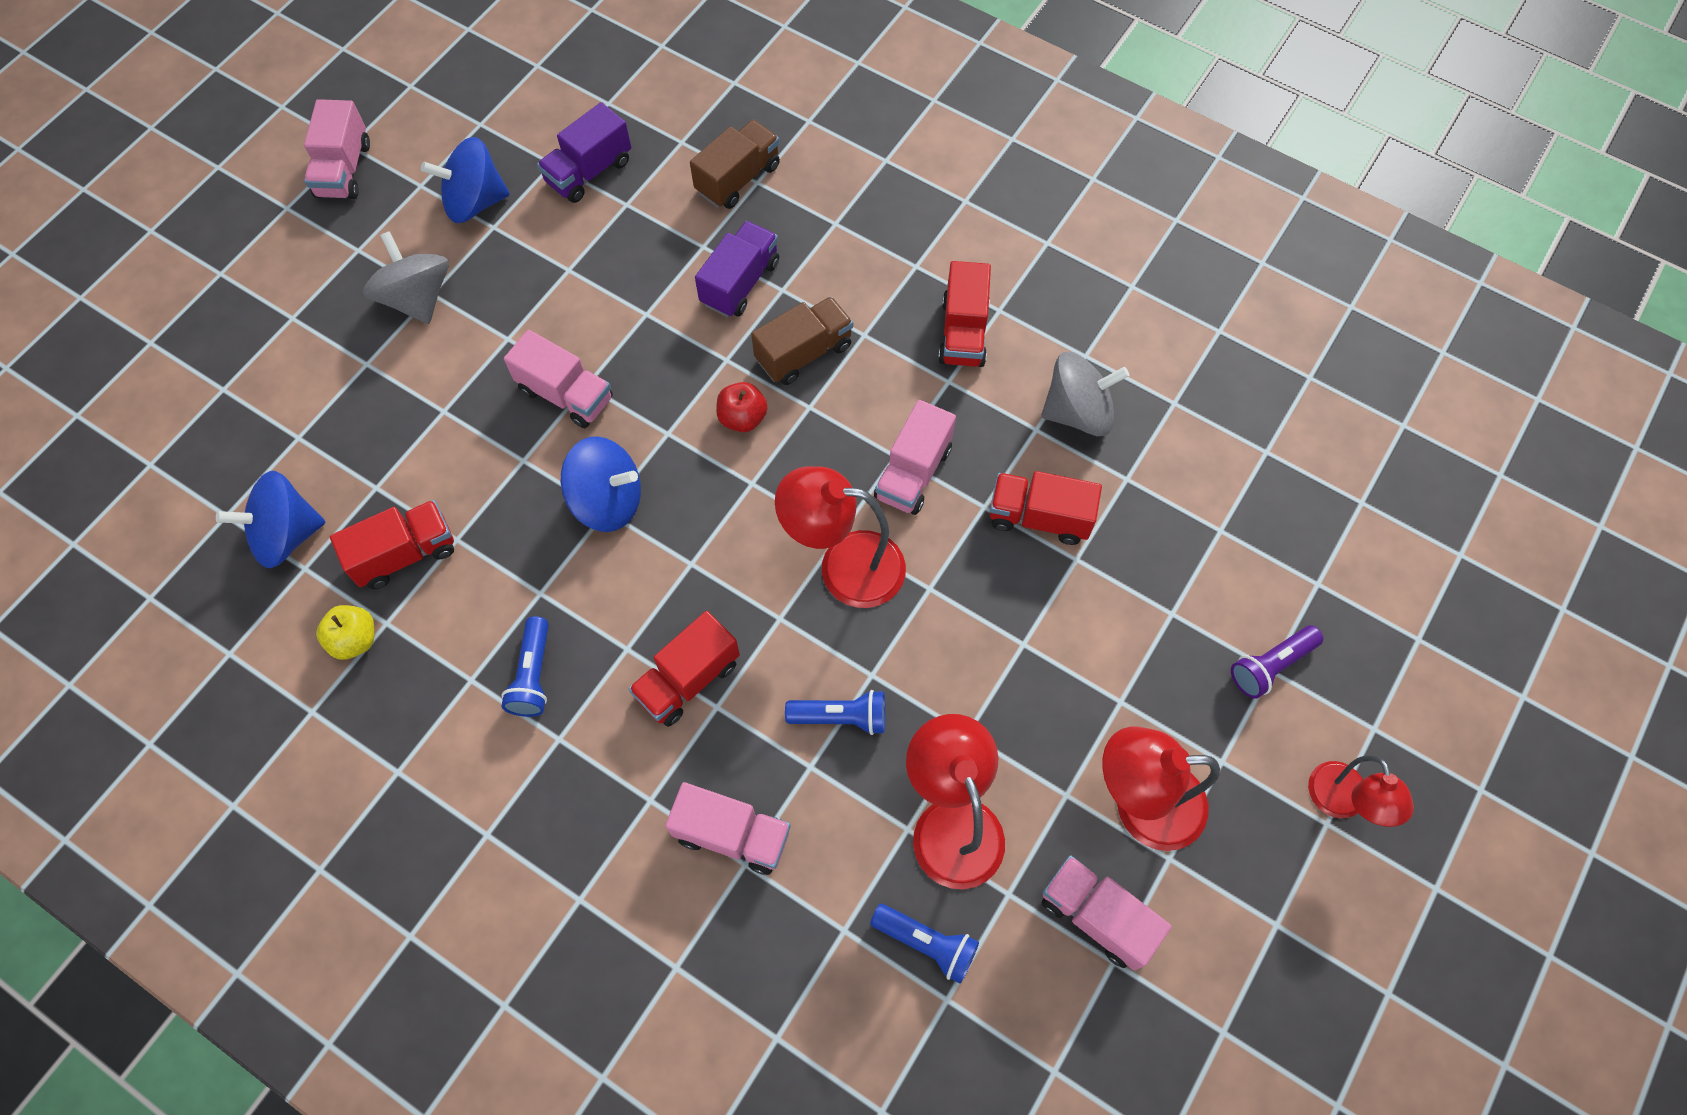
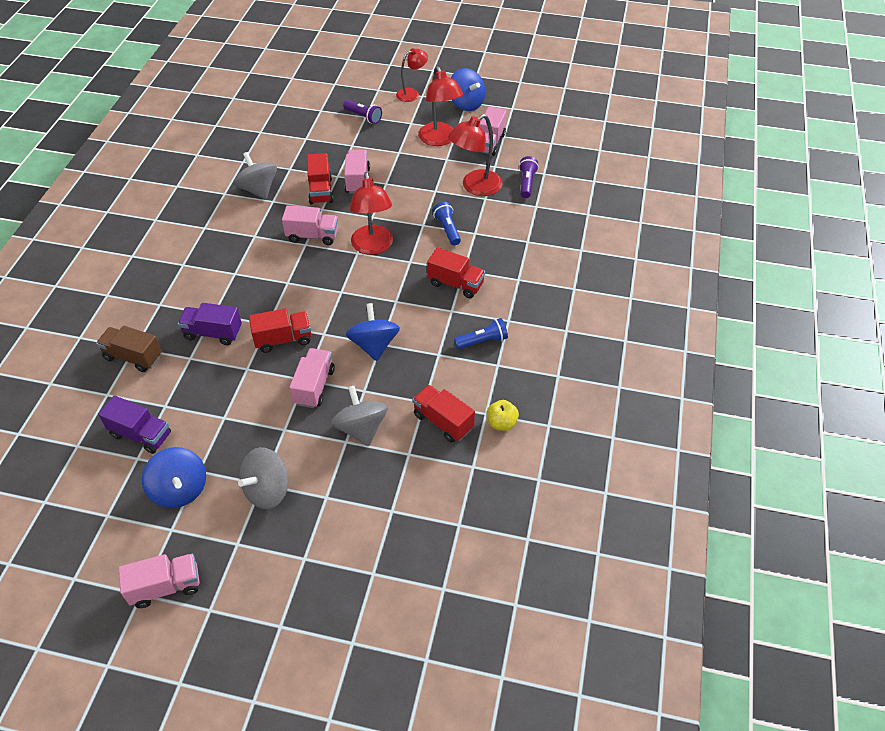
camera: 110 degrees left, 15 degrees down
(287, 535) = (457, 485): blue spinning top -> blue spinning top (466, 104)
(455, 437) = (361, 428): none -> grey spinning top
(732, 835) = (517, 248): pink truck -> pink truck (357, 180)
(742, 418) = (303, 306): red apple -> none
(804, 353) = (253, 293): brown truck -> none
(926, 943) = (527, 183): blue flashlight -> purple flashlight
(963, 332) = (222, 237): red truck -> red truck (283, 339)

